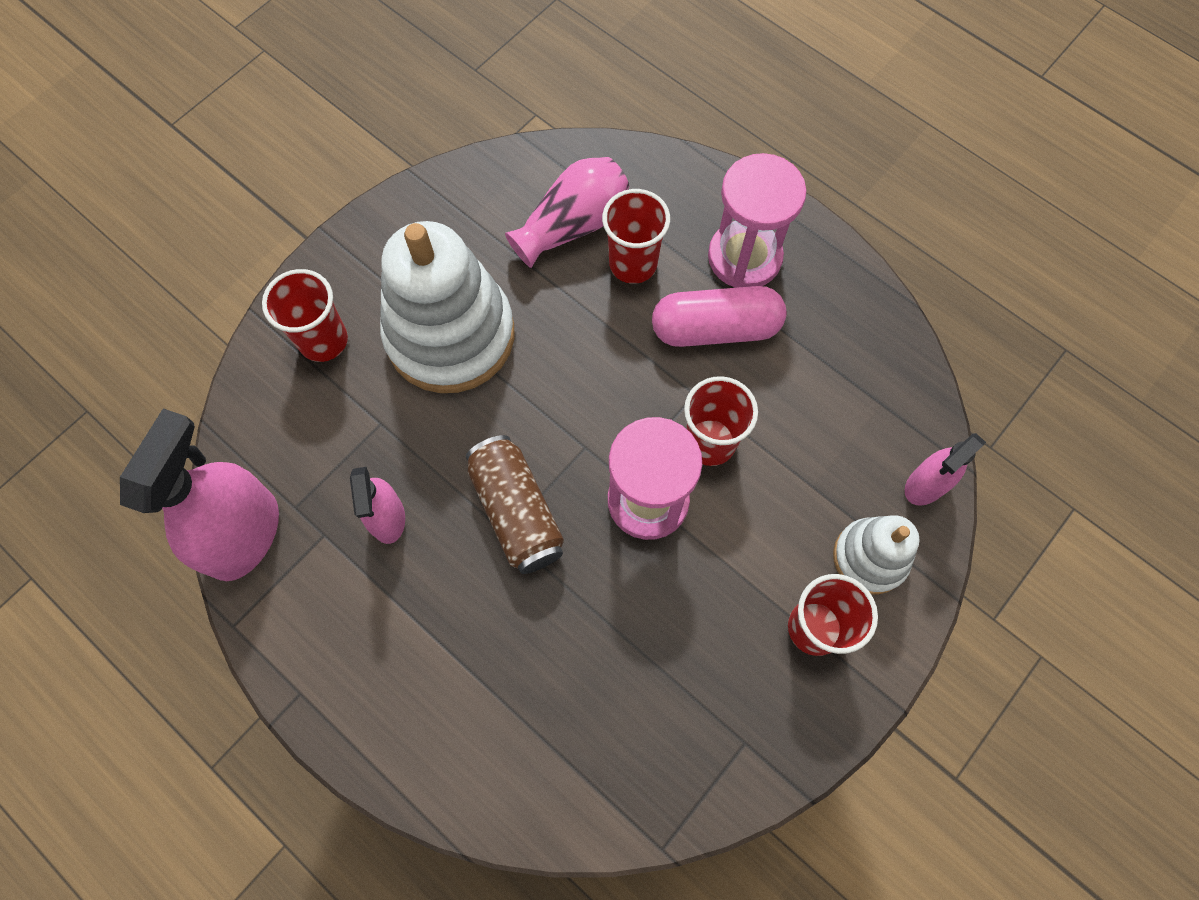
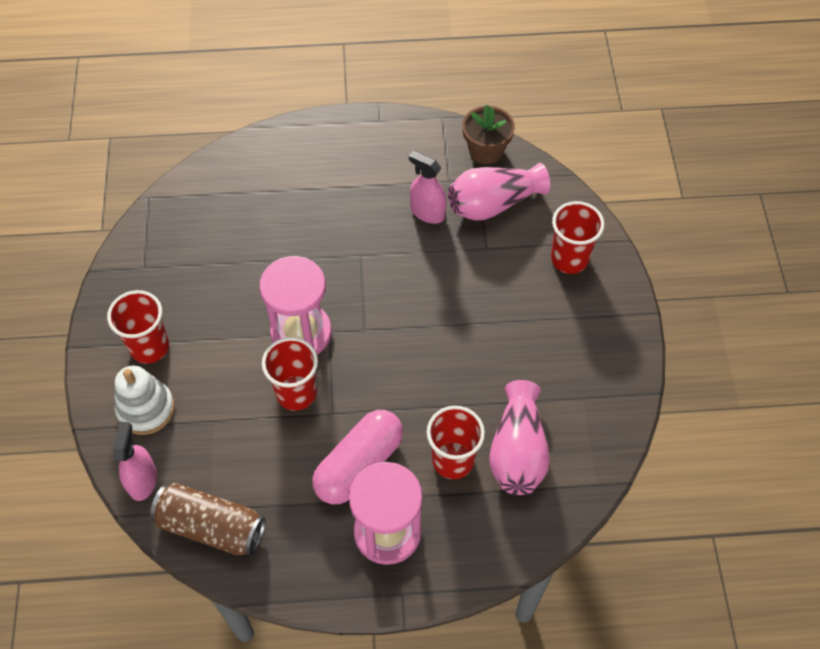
camera: 135 degrees right, 10 degrees down
(244, 534) = (486, 150): pink spray bottle -> brown flower pot
(315, 464) = (493, 204): none -> pink vase
(450, 335) = (507, 321): white stacking toy -> none
(516, 512) = (366, 268): brown can -> brown can (211, 526)

